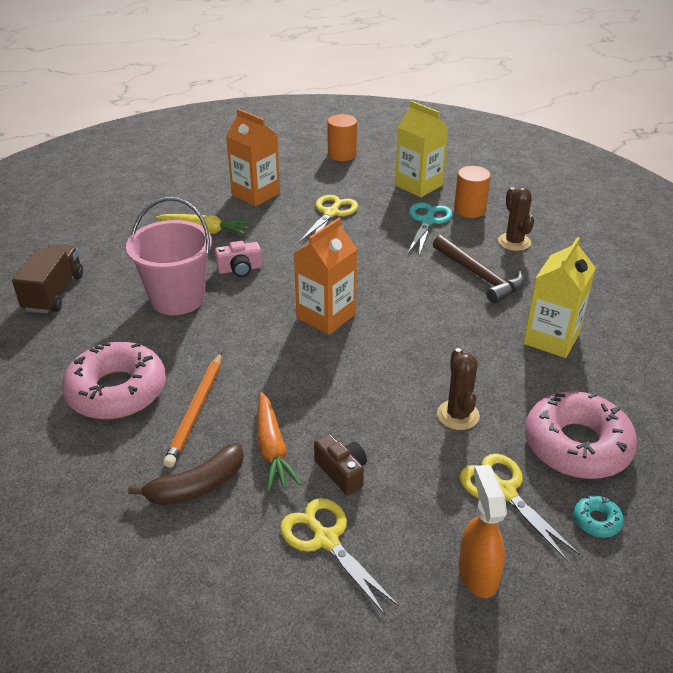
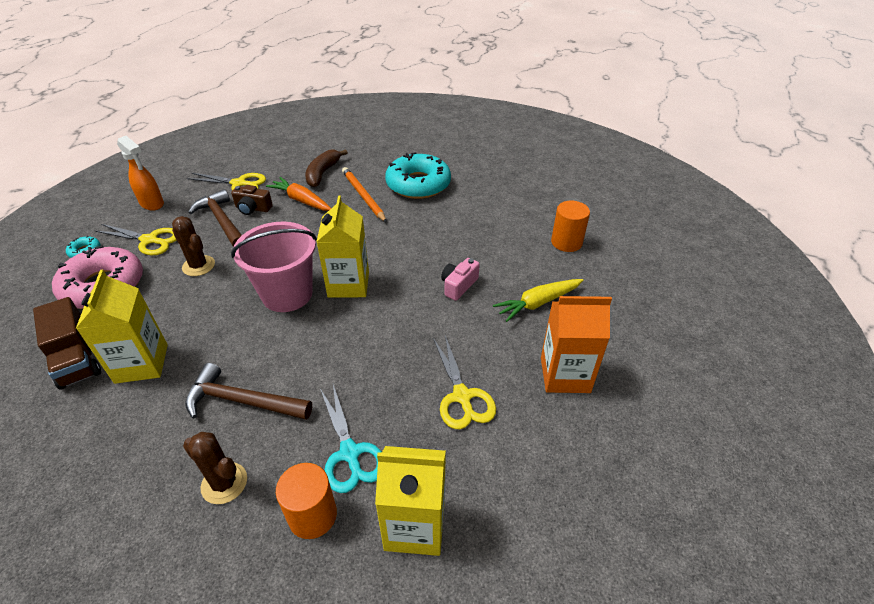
camera: 140 degrees right, 5 degrees up
(54, 293) = (544, 206): brown truck -> brown truck (77, 358)
(117, 391) = (418, 184): pink donut -> turquoise donut
(177, 298) = (466, 242): pink bucket -> pink bucket (287, 294)
(326, 316) = (348, 284): orange carton -> yellow carton
(342, 154) = (577, 527): orange cylinder -> orange cylinder (566, 242)
(395, 472) = (222, 221): none -> brown hammer

